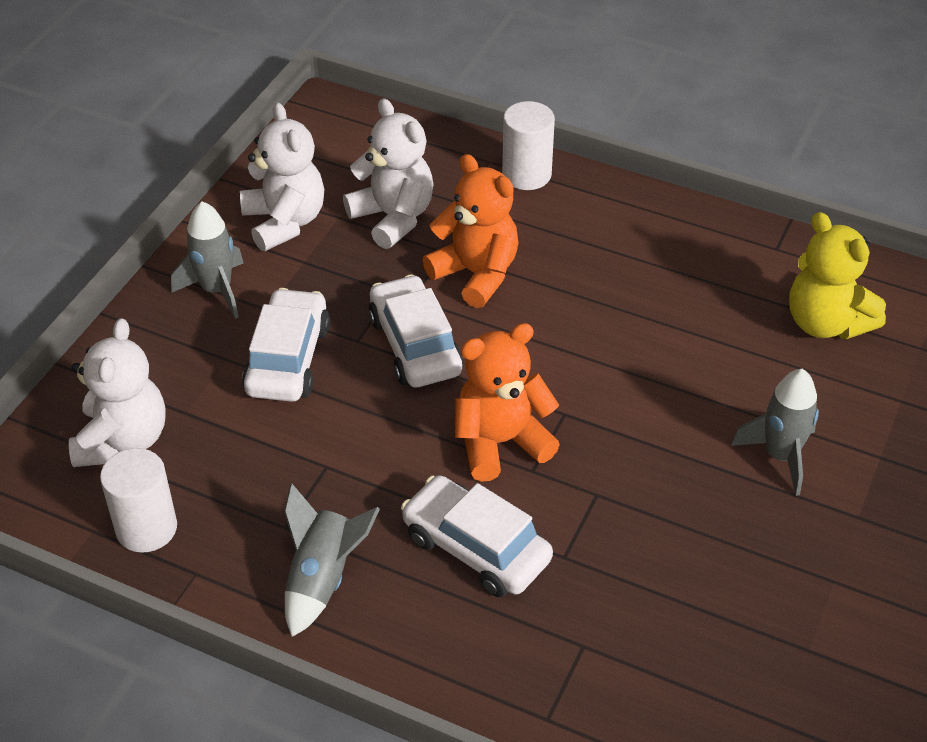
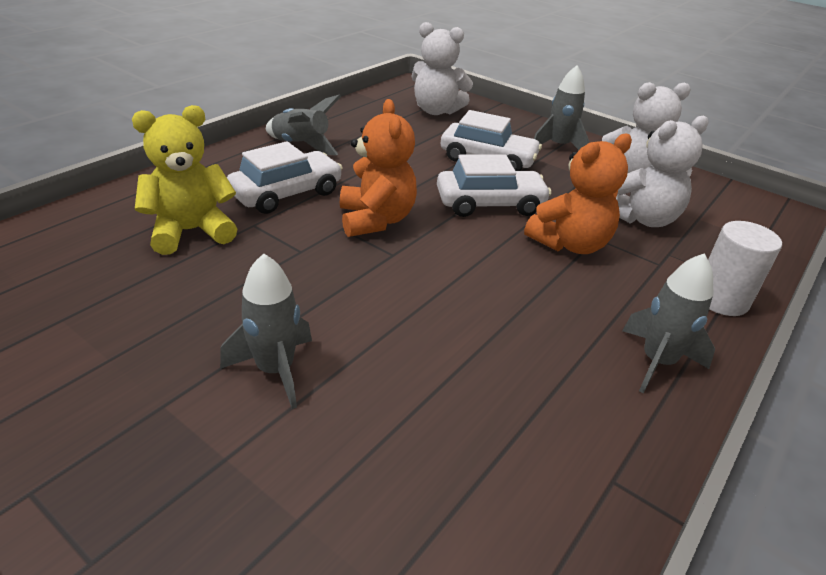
camera: 100 degrees right, 10 degrees down
(146, 528) = (369, 110): white cylinder -> none
(638, 220) = (657, 362): none -> grey rocket
(826, 323) = (461, 485): yellow teddy bear -> yellow teddy bear (191, 231)

